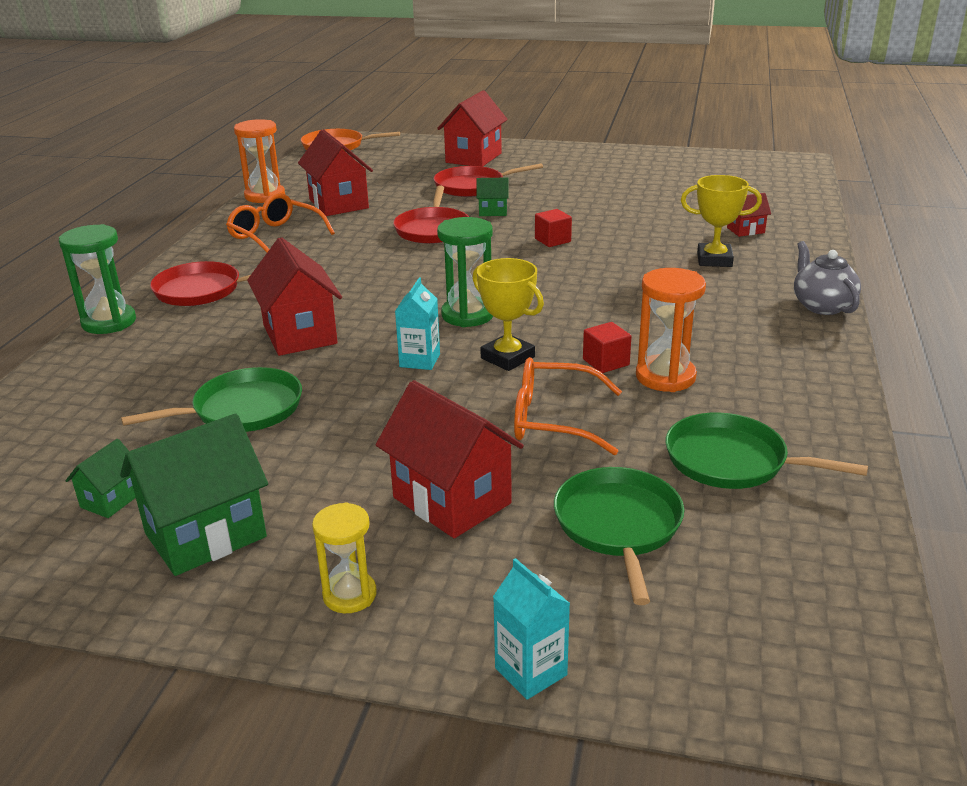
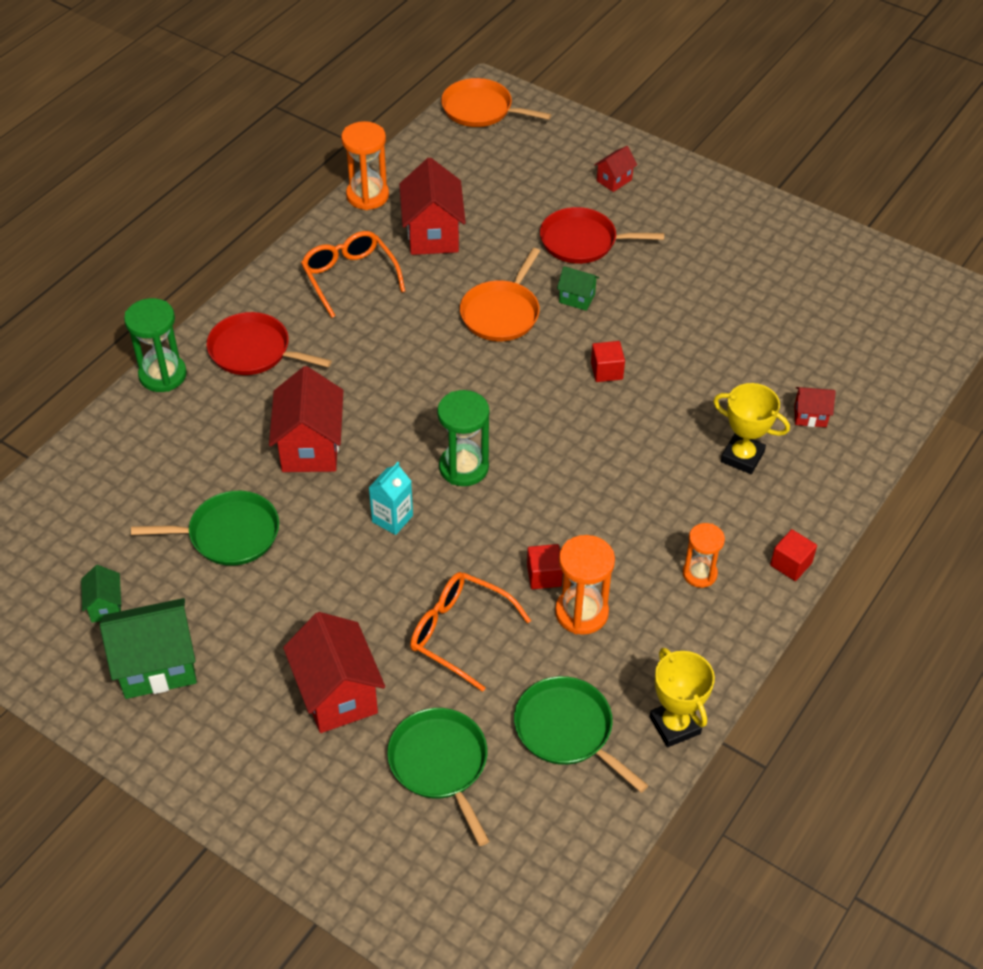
camera: 20 degrees right, 20 degrees up
(111, 500) = (105, 606): green house -> green house turned 60 degrees counterclockwise
(349, 595) = (229, 758): yellow hourglass -> none
(432, 229) = (501, 313): red pan -> orange pan
(473, 158) = (614, 180): red house -> red house, size x0.50
(507, 358) = (466, 540): yellow trophy -> yellow trophy (675, 725)
(531, 671) = (311, 865): turquoise carton -> none
(618, 526) = (440, 764): green pan -> green pan turned 45 degrees counterclockwise
(749, 328) = (699, 574): none -> orange hourglass
(822, 306) = (791, 564): grey teapot -> red cube

